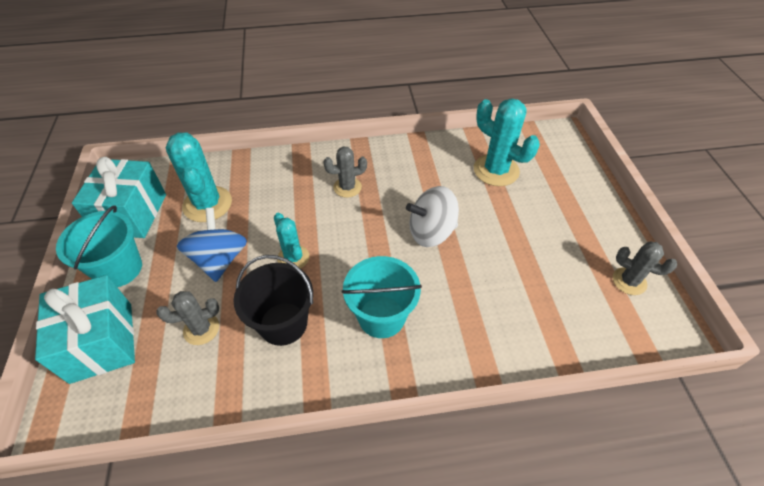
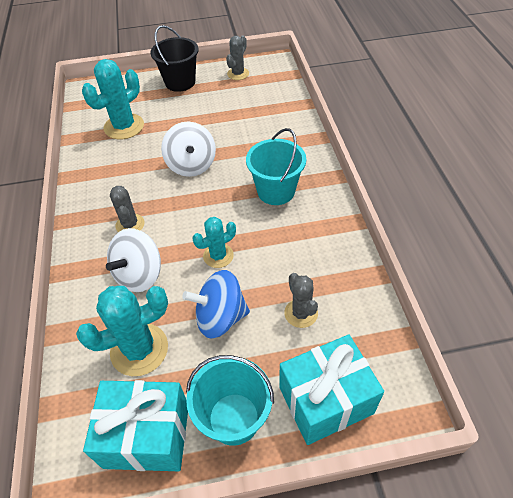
camera: 90 degrees left, 0 degrees up
(283, 323) = (288, 252): black bucket -> black bucket (180, 82)
(285, 198) = (139, 274): none -> white spinning top

